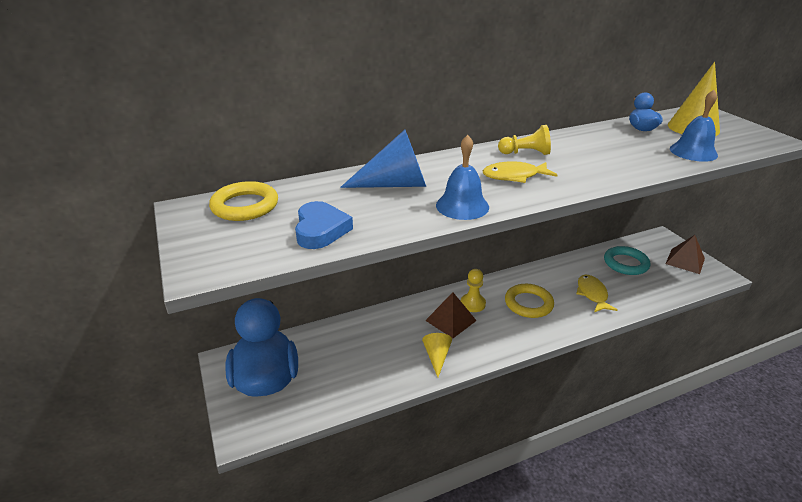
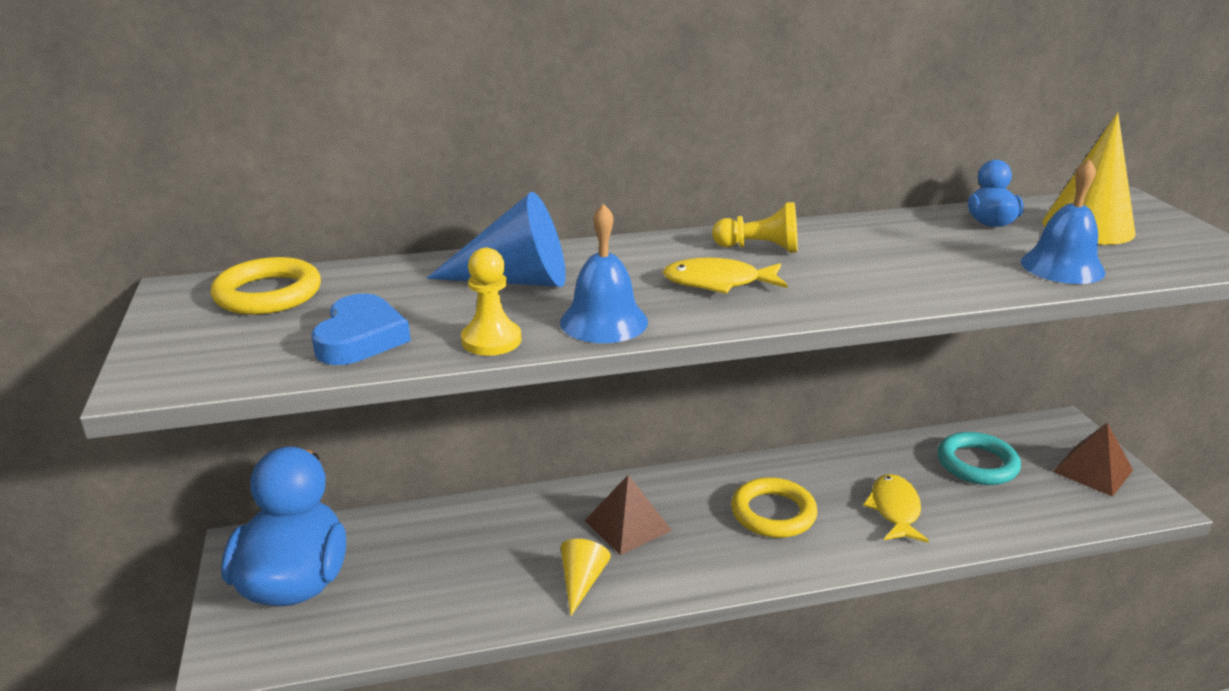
camera: 10 degrees right, 5 degrees down
(472, 304) = (675, 502): yellow pawn -> yellow pawn (491, 340)

